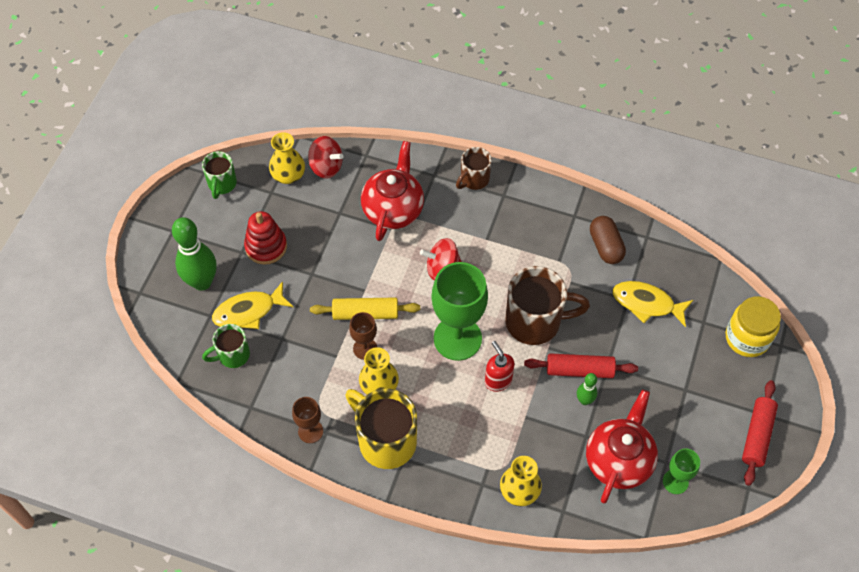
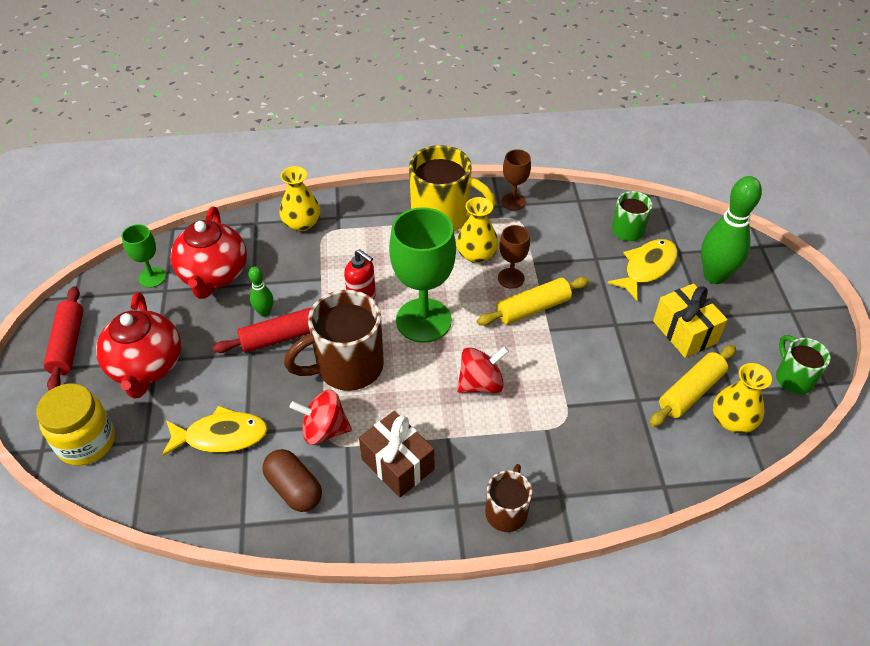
camera: 155 degrees right, 10 degrees down
(266, 246) = (684, 332): red stacking toy -> yellow gift
(299, 203) = (690, 391): none -> yellow rolling pin
(326, 167) = (699, 449): red spinning top -> red spinning top (324, 430)
(393, 209) = (580, 429): red teapot -> red teapot (146, 367)
(529, 235) = (397, 464): none -> brown gift

